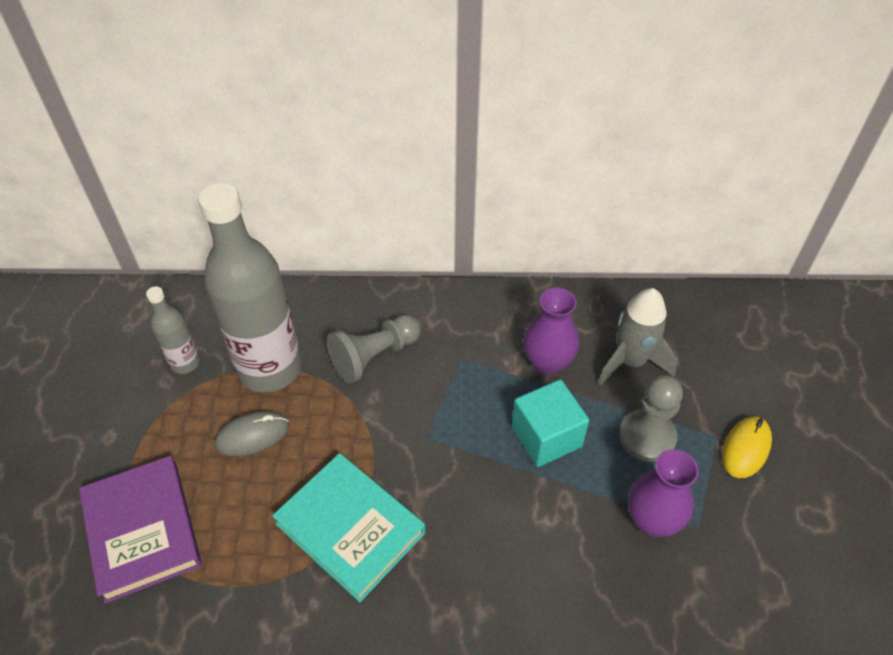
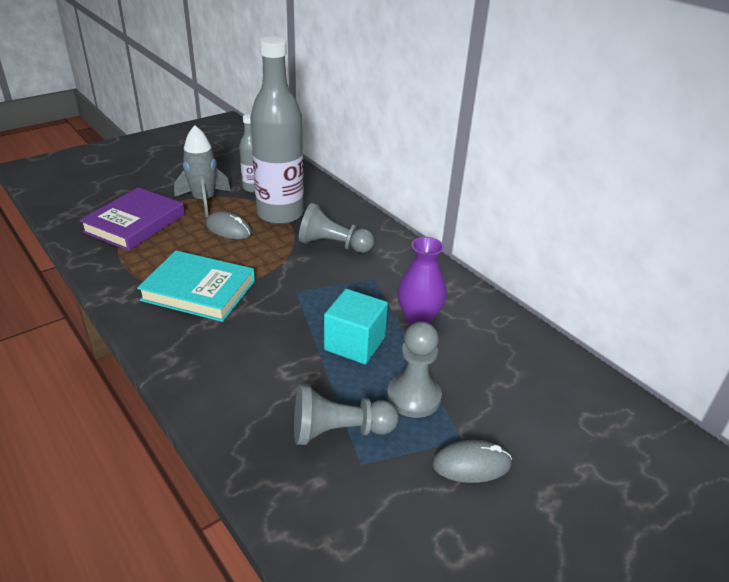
camera: 50 degrees right, 15 degrees down
(350, 528) = (199, 290): turquoise book -> turquoise book turned 75 degrees counterclockwise
(630, 361) = (474, 359): grey rocket -> grey rocket (204, 201)
(652, 520) = (339, 431): purple vase -> grey pawn
(746, 448) = (471, 464): yellow mouse -> grey mouse

